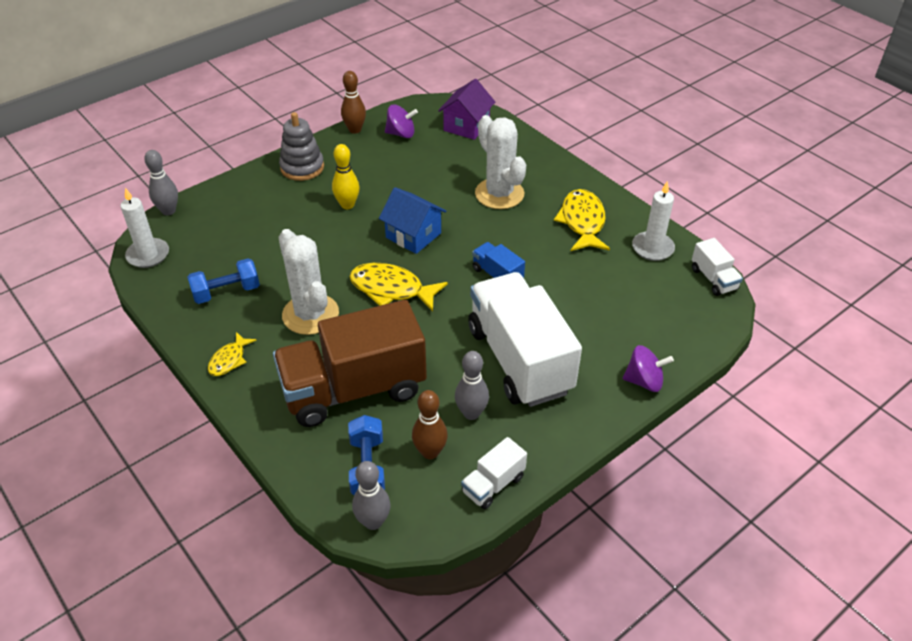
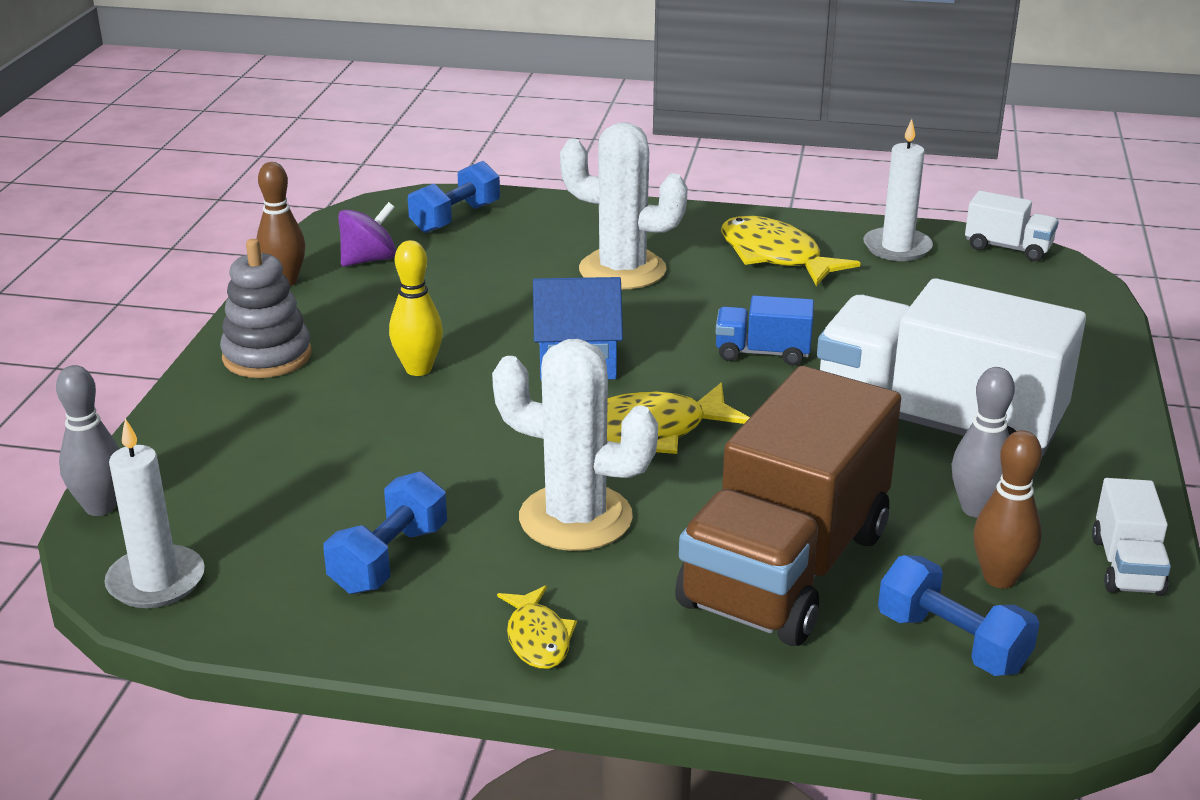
camera: 40 degrees left, 15 degrees down
(373, 522) = (1064, 698): grey bowling pin -> none
(466, 126) = (455, 218): purple house -> blue dumbbell
(644, 381) = (1102, 374): purple spinning top -> none

